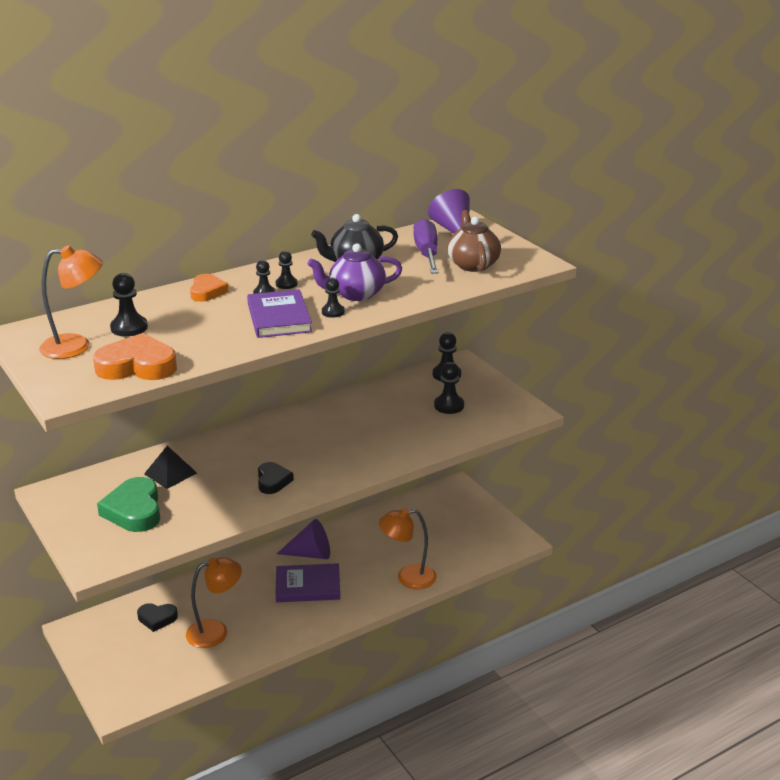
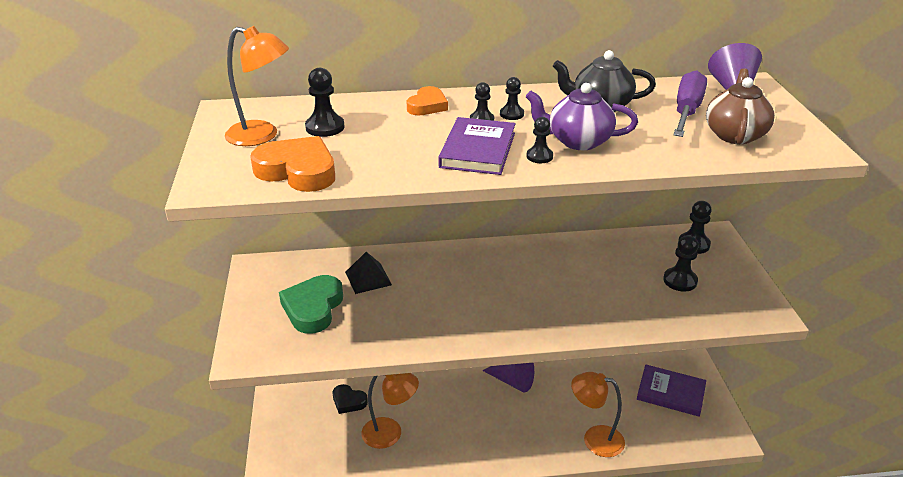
camera: 25 degrees right, 5 degrees up
(273, 481) = (456, 315): black heart -> none
(308, 586) = (495, 414): purple book -> purple book (670, 393)

